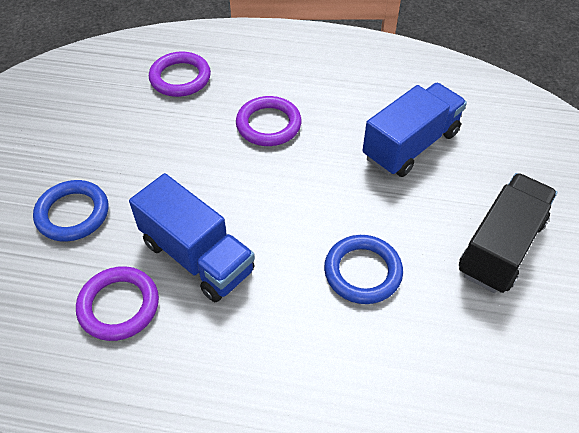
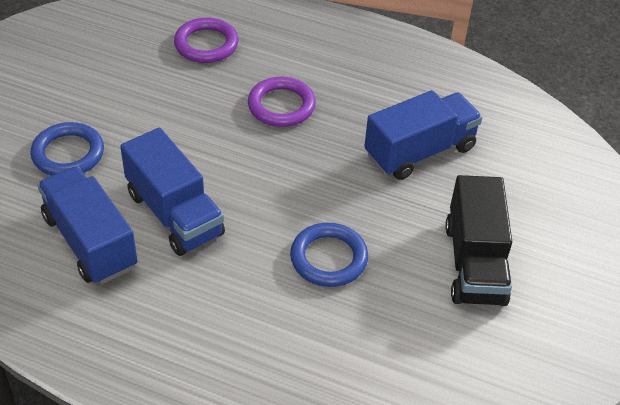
camera: 10 degrees right, 5 degrees down
(119, 306) = (90, 242): purple ring -> blue truck
(500, 247) = (474, 263): black truck -> black truck turned 135 degrees clockwise

